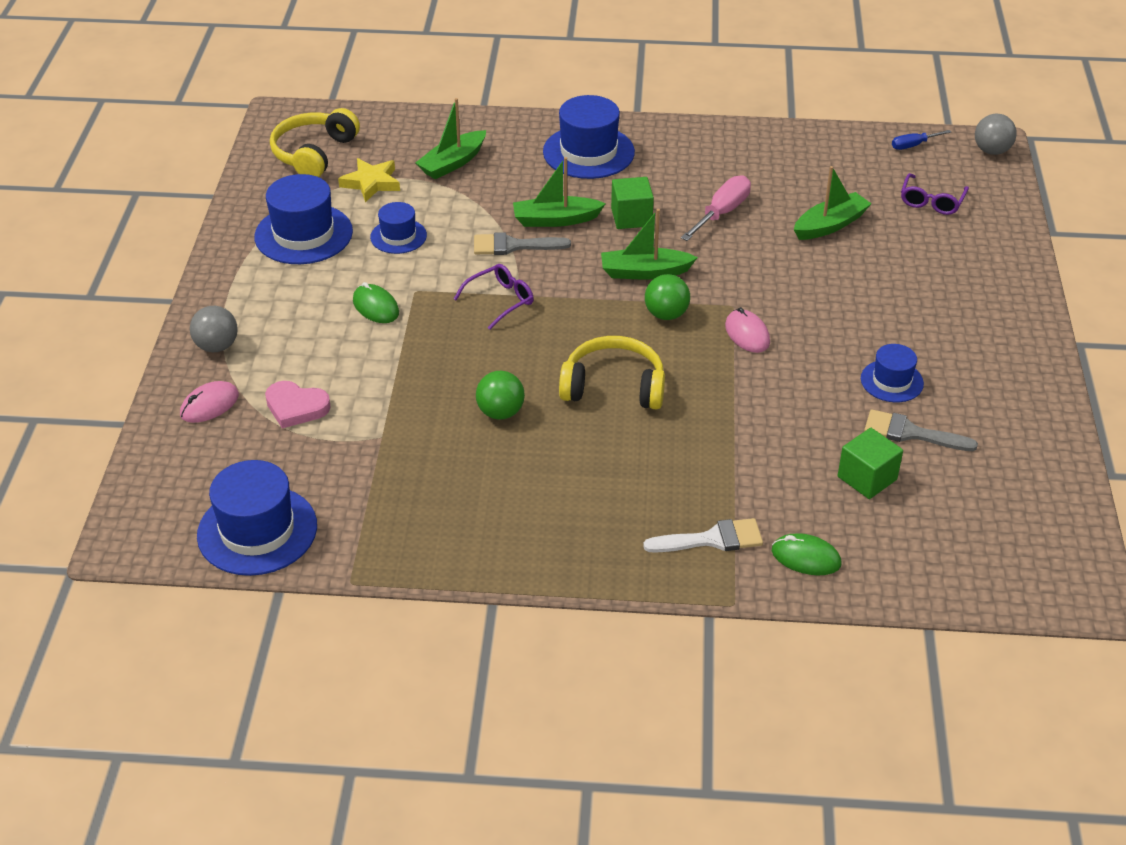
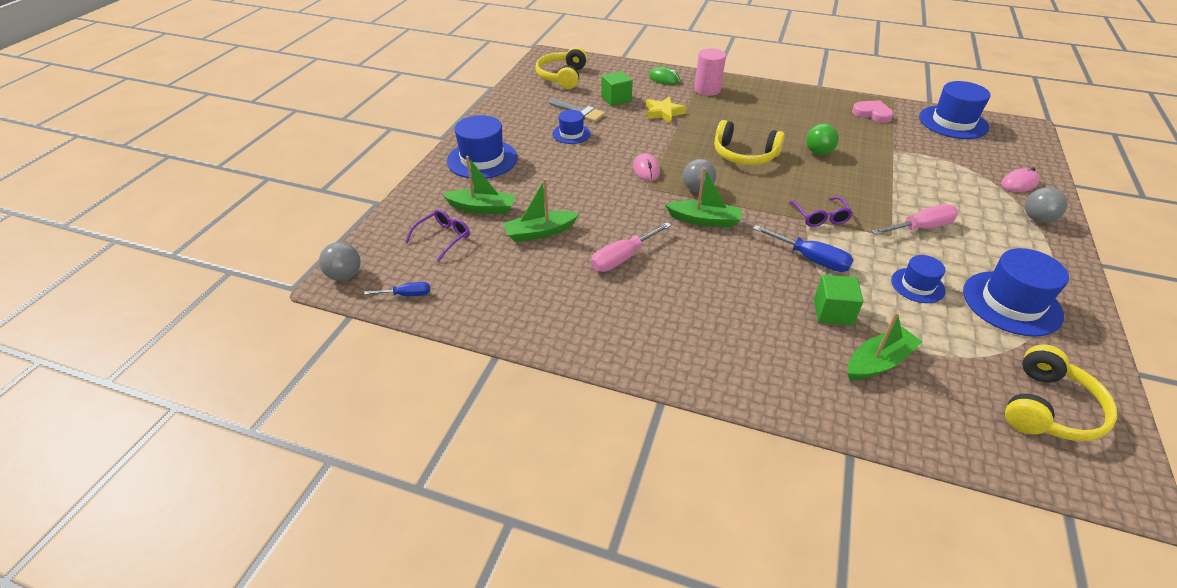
camera: 165 degrees left, 0 degrees up
(296, 407) = (956, 174): pink heart -> pink heart (872, 114)
(371, 183) = (963, 352): yellow star -> yellow star (663, 113)
(375, 307) = (920, 228): green mouse -> pink screwdriver
(500, 300) = (820, 217): purple glasses -> purple glasses turned 75 degrees counterclockwise
(513, 246) = (810, 259): grey brush -> blue screwdriver
(555, 220) = (772, 277): green boat -> green boat (482, 208)
(588, 152) = (729, 348): blue hat -> blue hat (482, 159)
(631, 217) = (703, 267): green cube -> green cube (833, 312)
(666, 314) = (697, 189): green ball -> grey ball
(712, 539) = (707, 90): white brush -> pink cylinder
(1003, 525) = (562, 77): none -> yellow headphones

